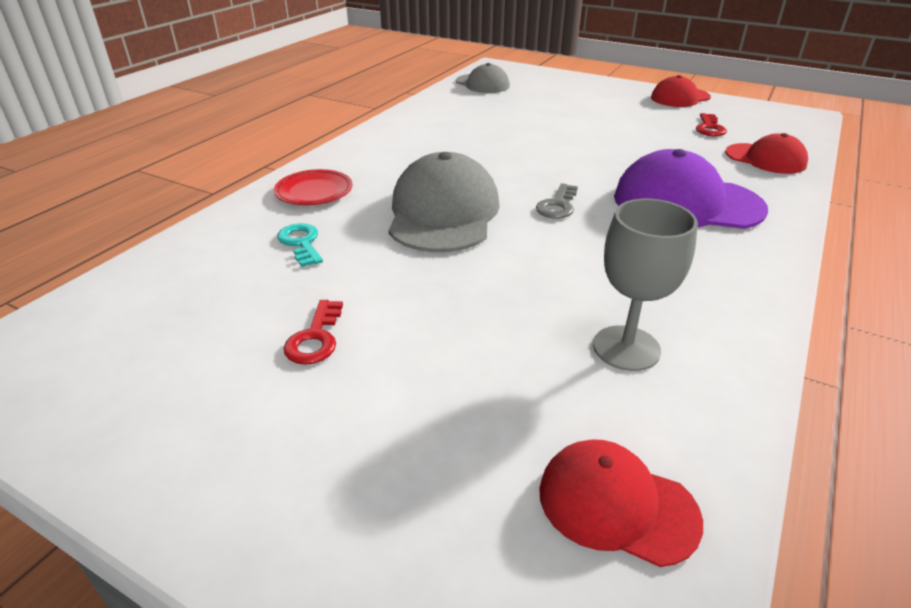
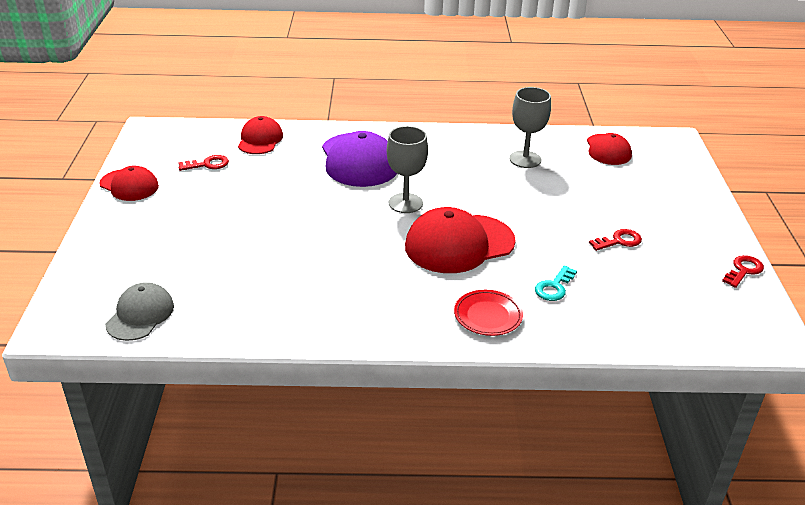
camera: 120 degrees left, 0 degrees up
(85, 444) = (743, 270): none -> red key
(443, 213) = (459, 244): grey cap -> red cap
(557, 205) = (405, 203): grey key -> grey goblet

